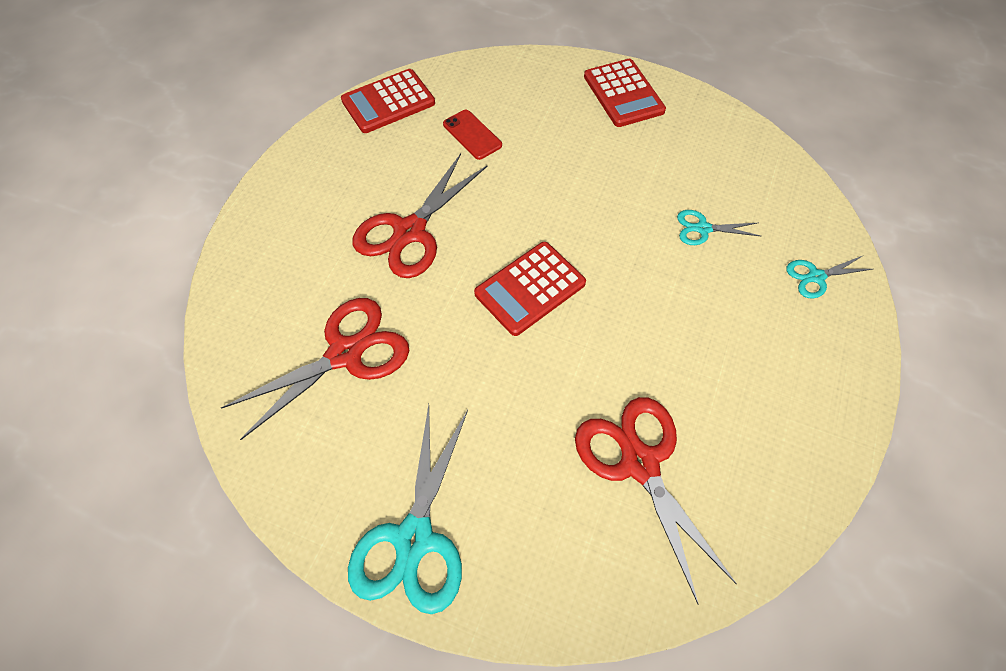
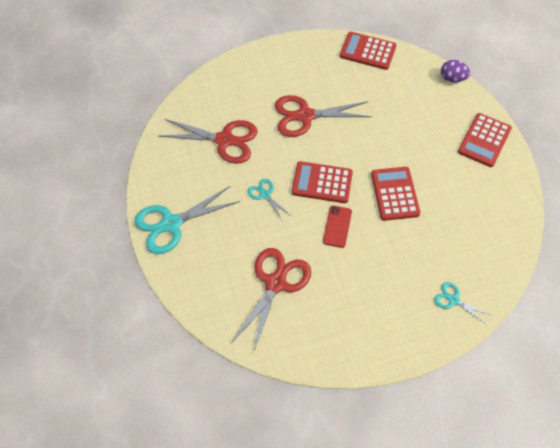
camera: 50 degrees right, 0 degrees up
(472, 135) = (385, 97): red phone -> red phone (337, 226)
(513, 60) = (452, 78): none -> purple egg
(618, 225) = (394, 194): none -> red calculator
(703, 229) = (431, 231): turquoise scissors -> turquoise scissors (265, 194)

